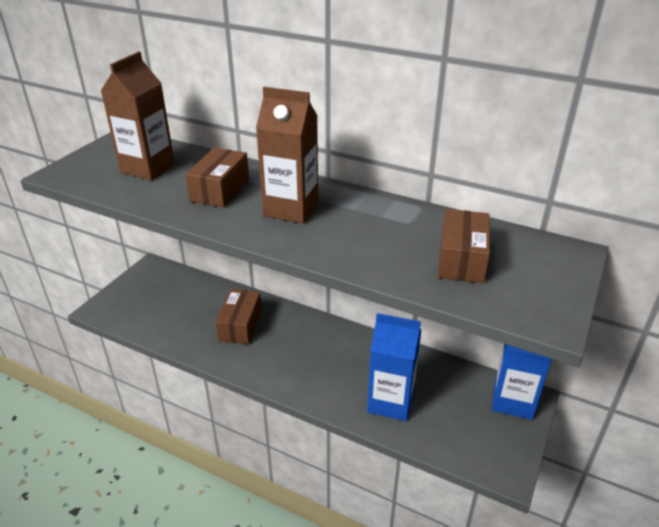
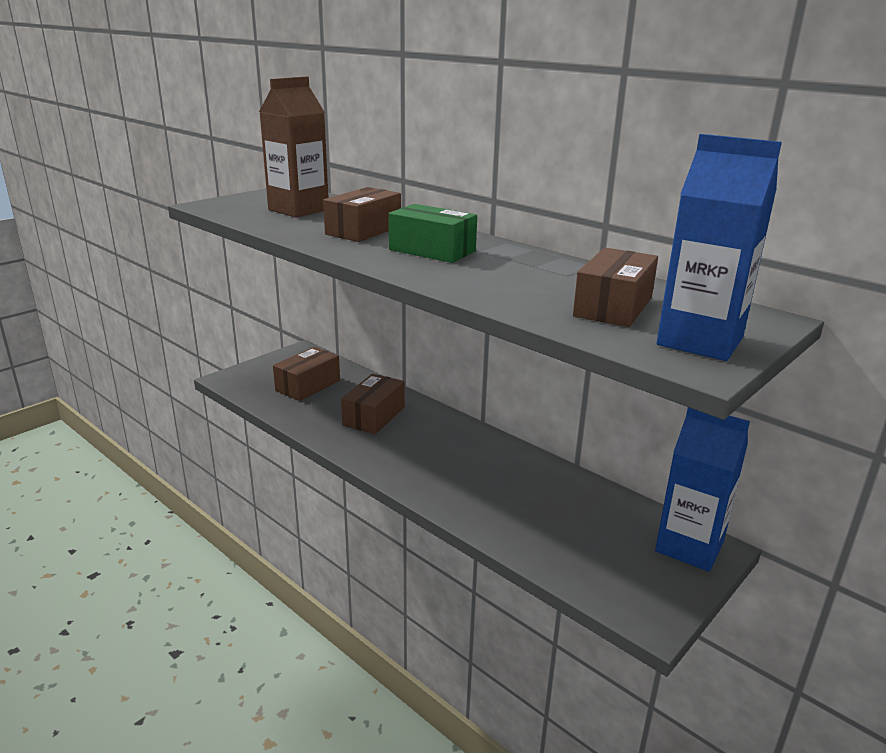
camera: 15 degrees right, 10 degrees down
(172, 303) = (308, 385): none -> brown box
(291, 209) = (432, 250): brown carton -> green box
(390, 402) = (523, 517): blue carton -> blue carton (700, 341)

